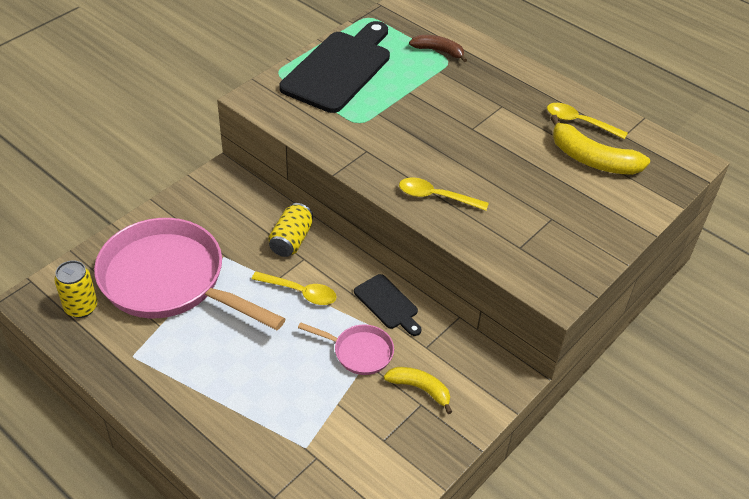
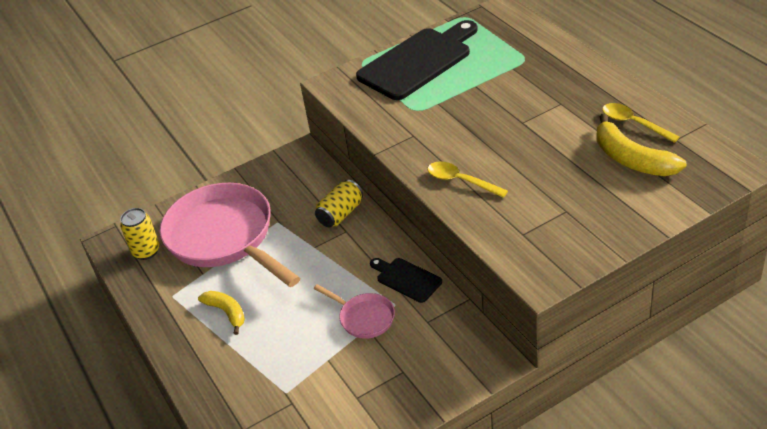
camera: 25 degrees right, 5 degrees down
(300, 292) = (331, 259): yellow spoon -> none
(388, 304) = (406, 279): black cutting board -> black cutting board turned 150 degrees clockwise
(420, 389) = (407, 358): yellow banana -> yellow banana (226, 312)
(438, 51) = (519, 50): brown banana -> none

